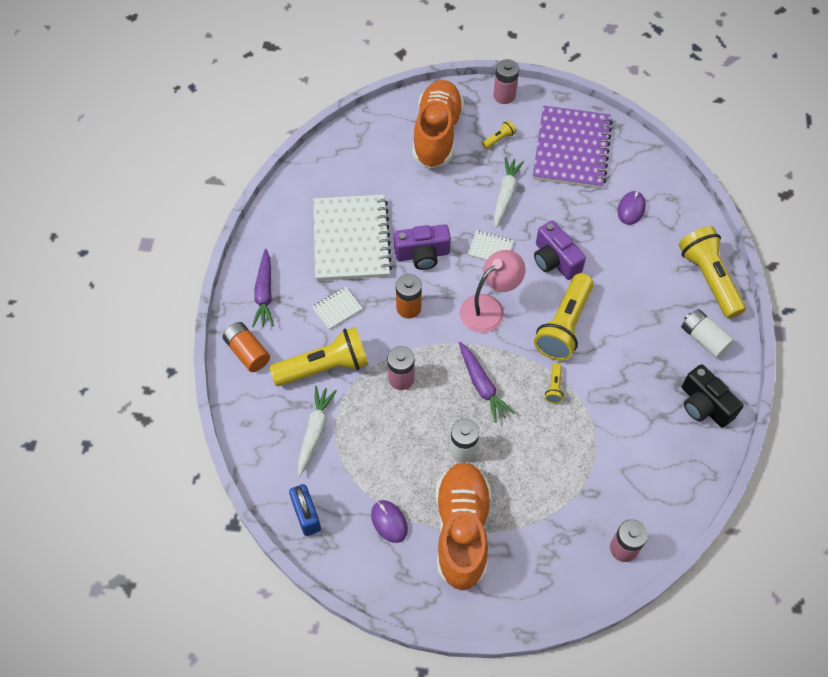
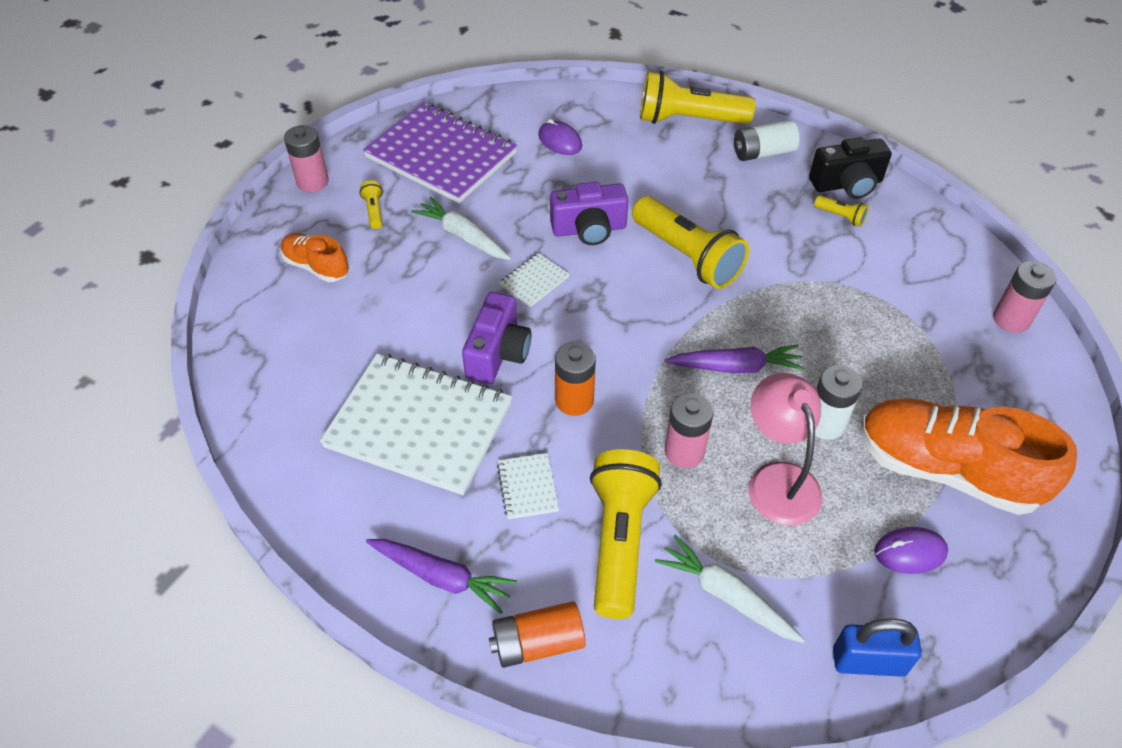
camera: 65 degrees left, 10 degrees down
(437, 134) = (316, 267): orange shoe -> orange shoe, size x0.52
(489, 308) = (622, 316): pink lamp -> pink lamp (778, 479)
(554, 387) = (769, 298): yellow flashlight -> yellow flashlight (840, 216)

